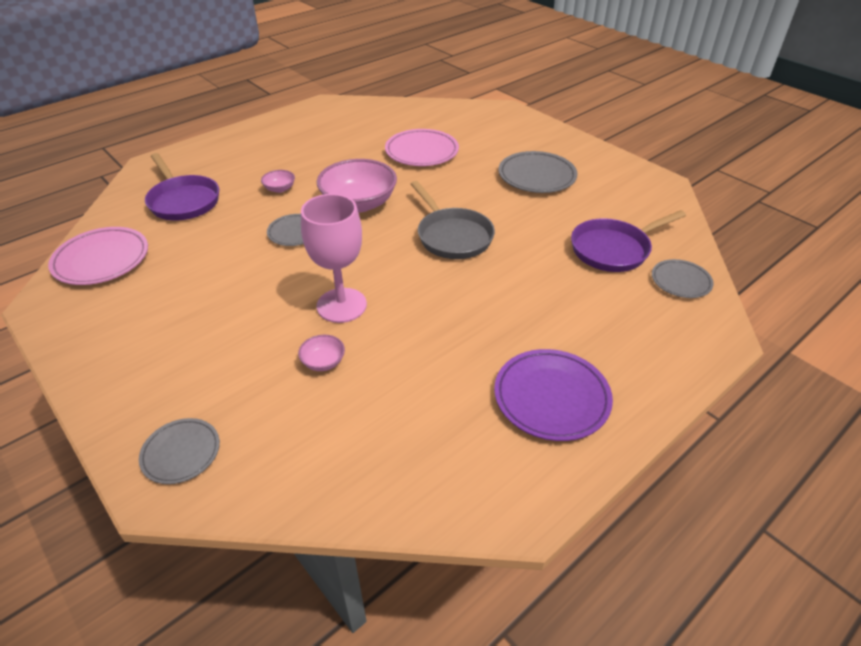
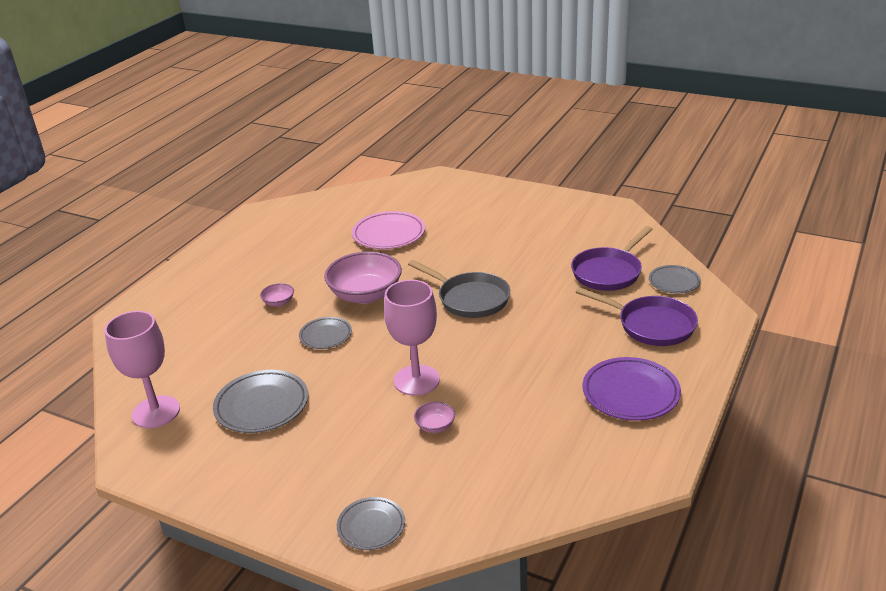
camera: 20 degrees left, 10 degrees down
(101, 260) = (156, 412): pink plate -> pink goblet
(183, 201) = (190, 339): purple pan -> purple pan (651, 325)
(536, 176) = (507, 229): grey plate -> grey plate (262, 405)

